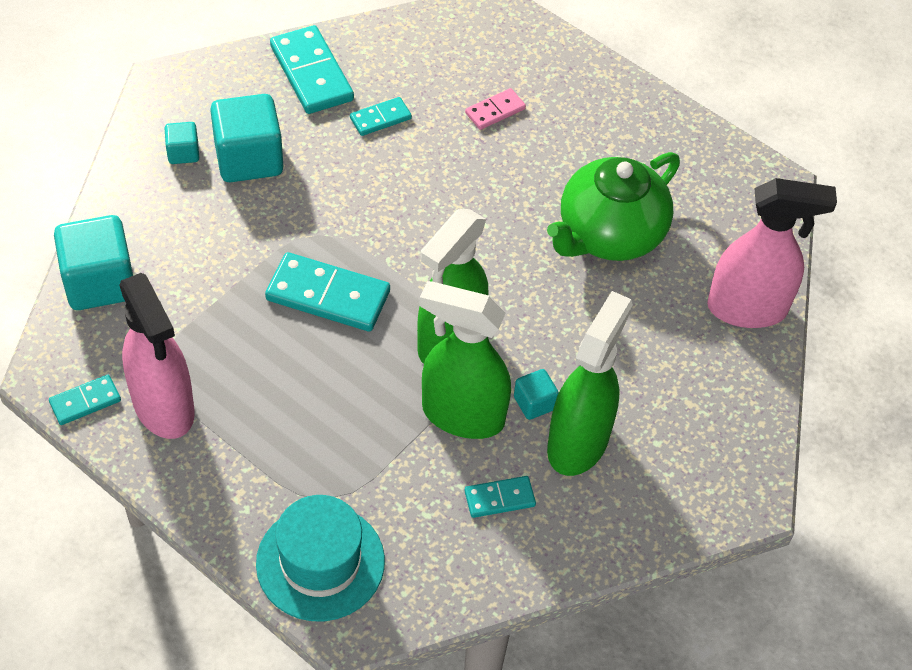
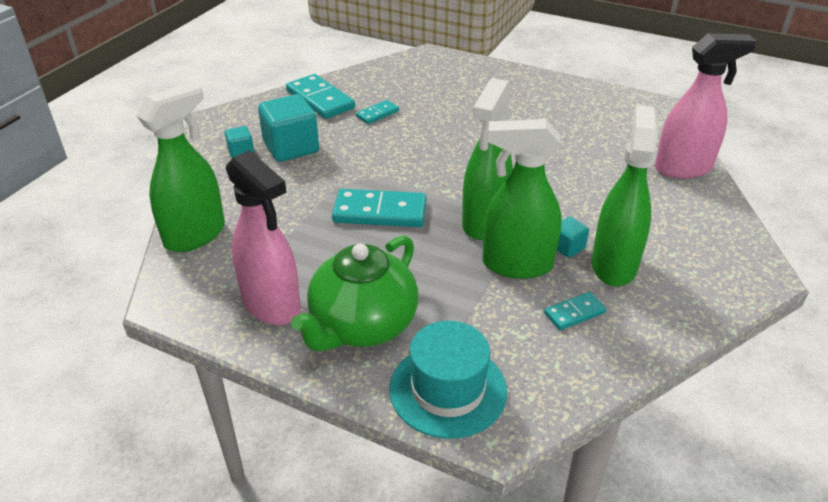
camera: 10 degrees left, 15 degrees down
(85, 401) = (202, 314): turquoise domino -> none
(100, 282) = (195, 235): turquoise cube -> green spray bottle
(495, 111) = (454, 99): pink domino -> none
(609, 234) = (565, 146): green teapot -> green teapot (362, 325)

